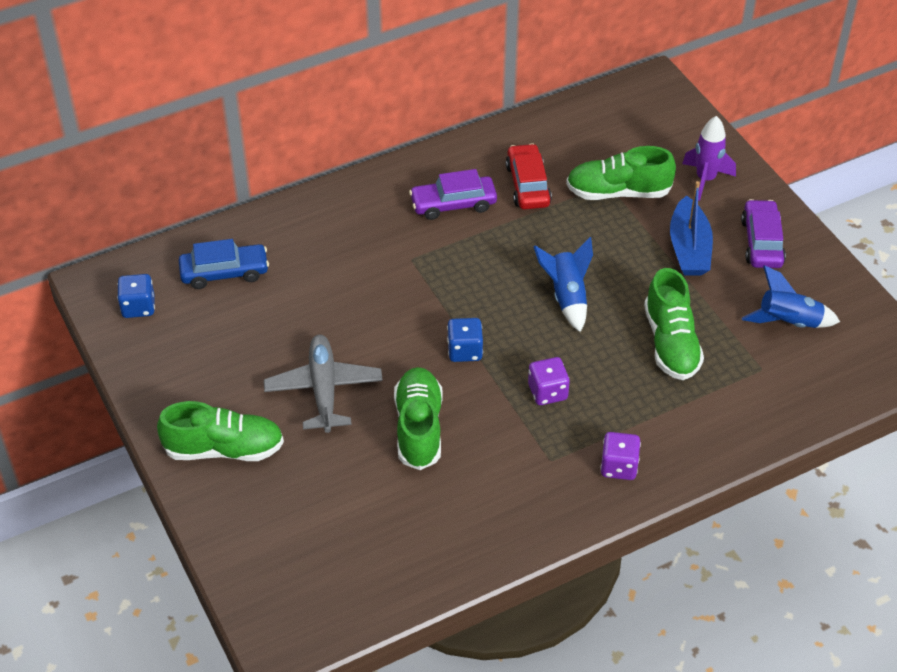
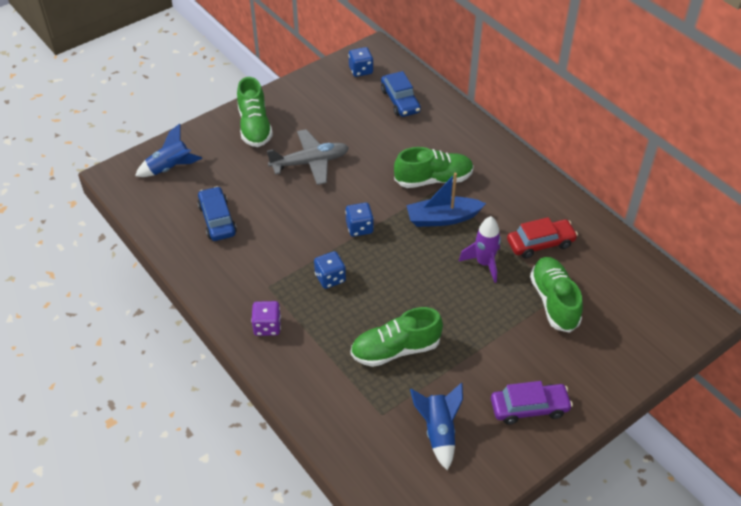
camera: 80 degrees right, 0 degrees up
(413, 510) = (217, 220): none -> blue car
(419, 428) = (286, 213): green shoe -> green shoe (433, 179)
(453, 204) = (503, 203): purple car -> none
(547, 392) = (330, 278): purple dice -> blue dice
(567, 297) = (427, 280): blue rocket -> blue rocket (170, 168)
(689, 248) = (504, 355): blue boat -> blue boat (442, 218)
(705, 179) = (593, 361): purple rocket -> purple rocket (484, 263)

